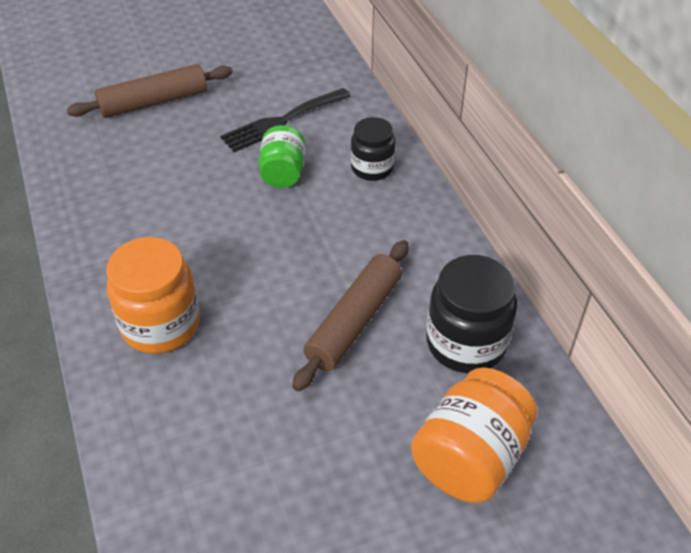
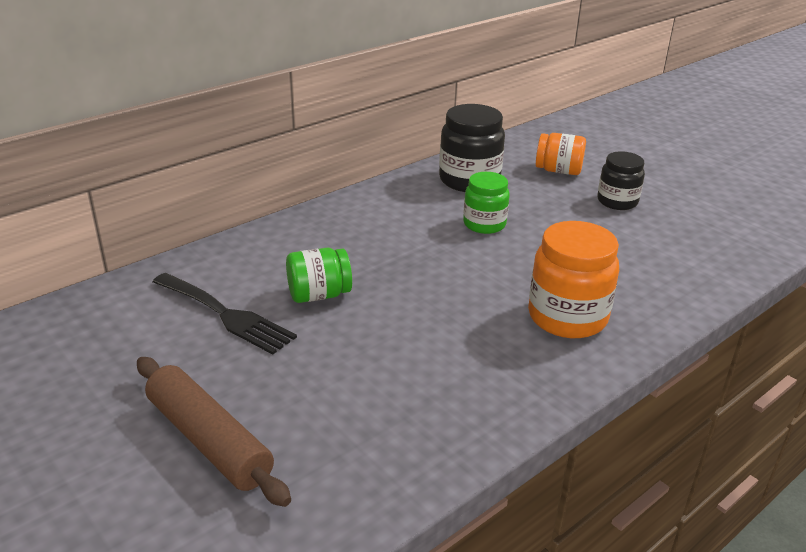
camera: 110 degrees left, 15 degrees down
(354, 321) = (484, 224): brown rolling pin -> green jar
(372, 168) = (288, 244): black jar -> black jar (617, 201)
(470, 457) = (558, 171): orange jar -> orange jar, size x0.64

